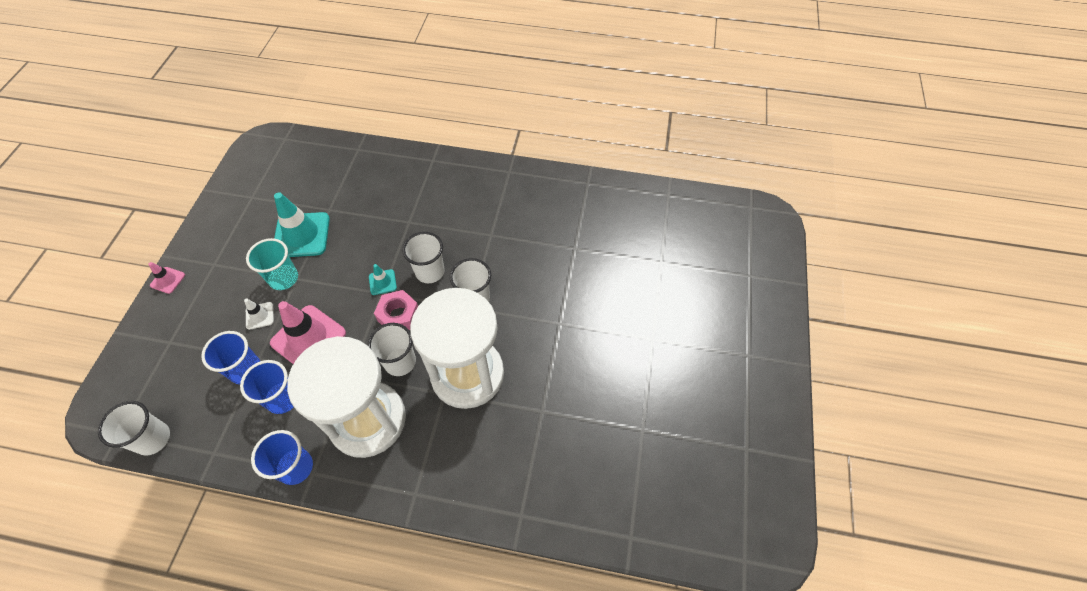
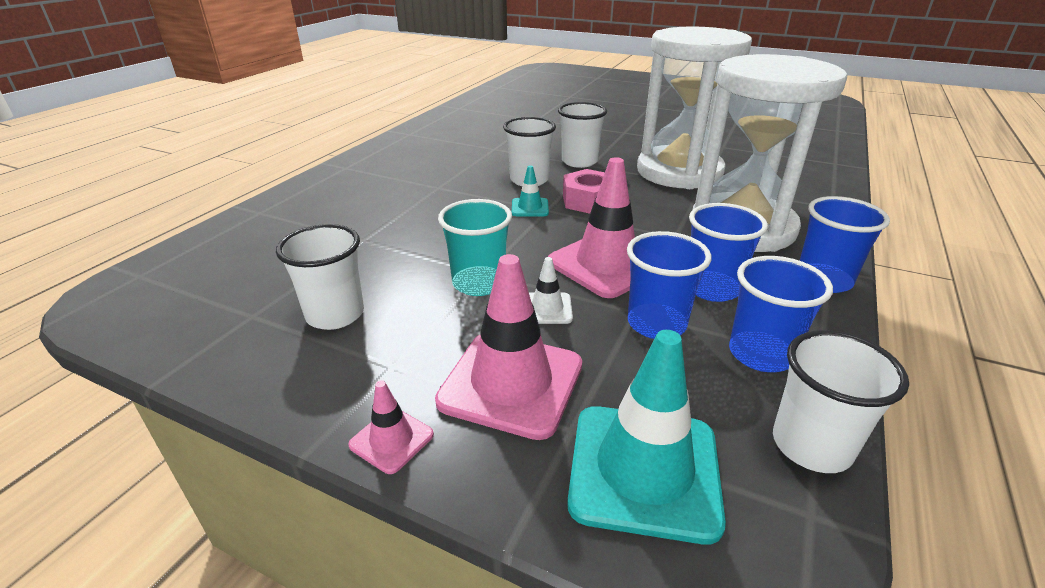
camera: 75 degrees left, 25 degrees down
(200, 313) = (511, 383): none -> pink traffic cone
(219, 422) = (760, 354): none -> blue cup
(301, 235) = (396, 264): turquoise traffic cone -> turquoise traffic cone (644, 470)
(400, 362) = (658, 204): white cup -> white cup (335, 315)

